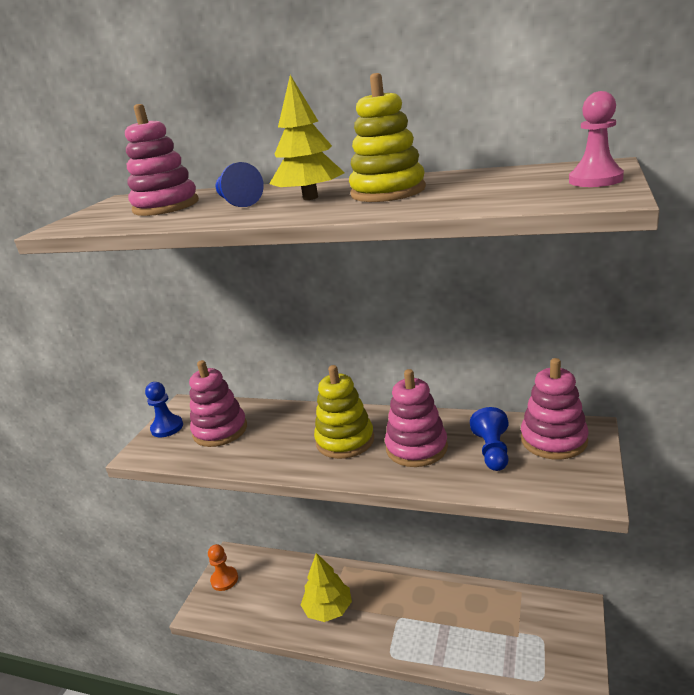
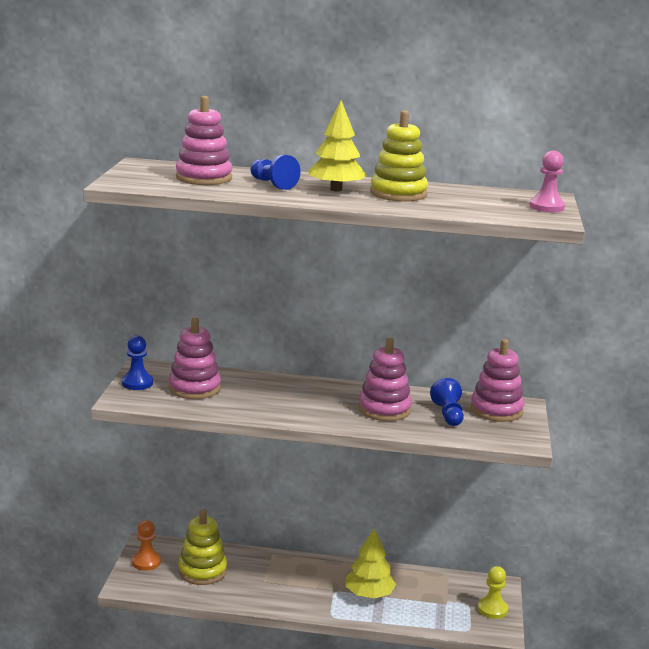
camera: 15 degrees left, 5 degrees down
(328, 609) = (264, 585): yellow tree -> yellow tree (369, 594)
(345, 440) = (319, 401): yellow stacking toy -> yellow stacking toy (202, 571)
(570, 645) = (492, 609): none -> yellow pawn

